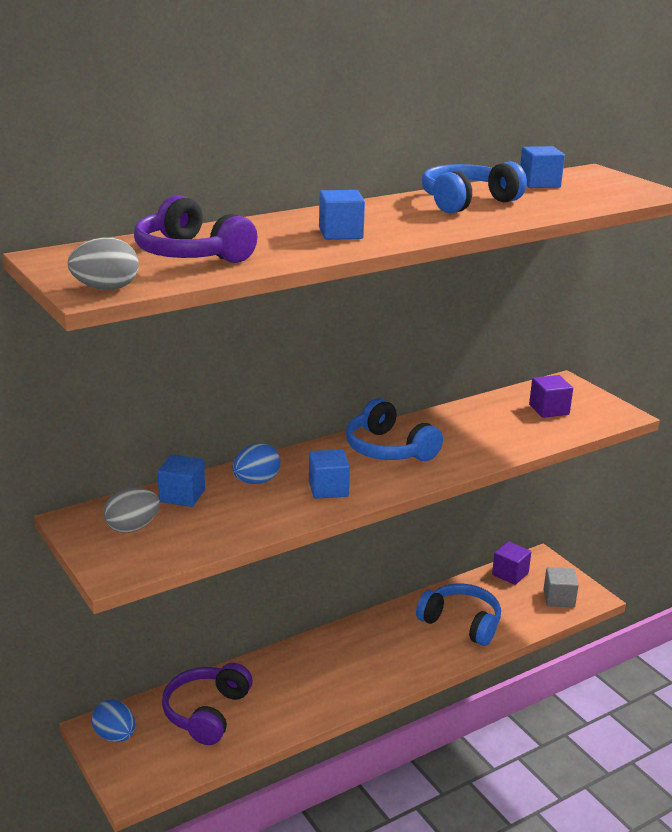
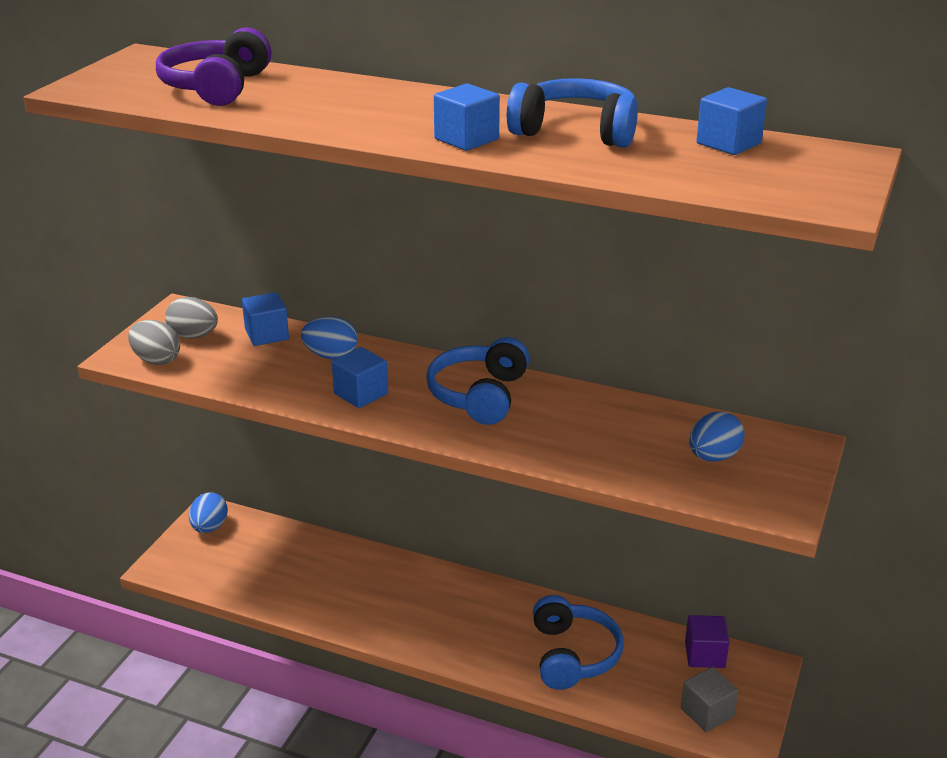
camera: 55 degrees right, 5 degrees up
(106, 288) = (91, 89): grey egg -> grey egg (156, 360)
(206, 713) = (279, 559): purple headphones -> none
(340, 233) = (364, 114): blue cube -> blue cube (466, 139)
(549, 410) = (713, 457): purple cube -> blue egg

